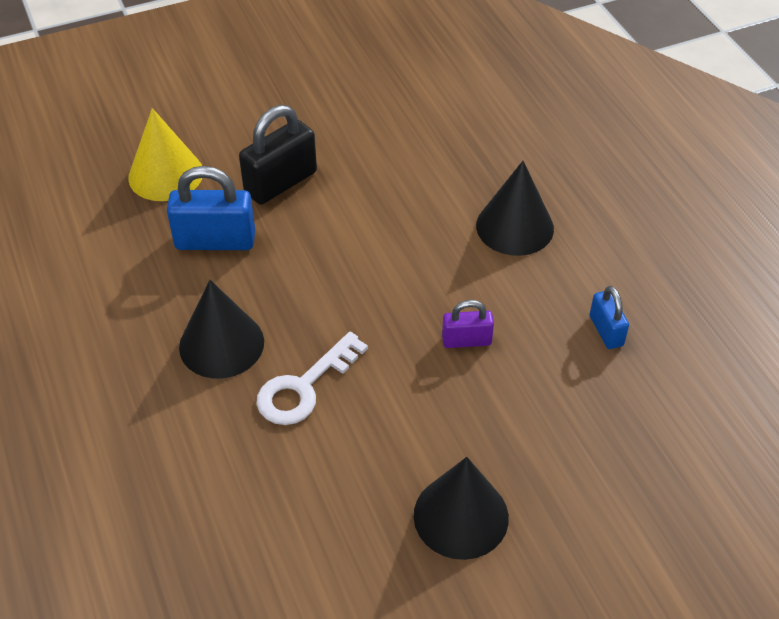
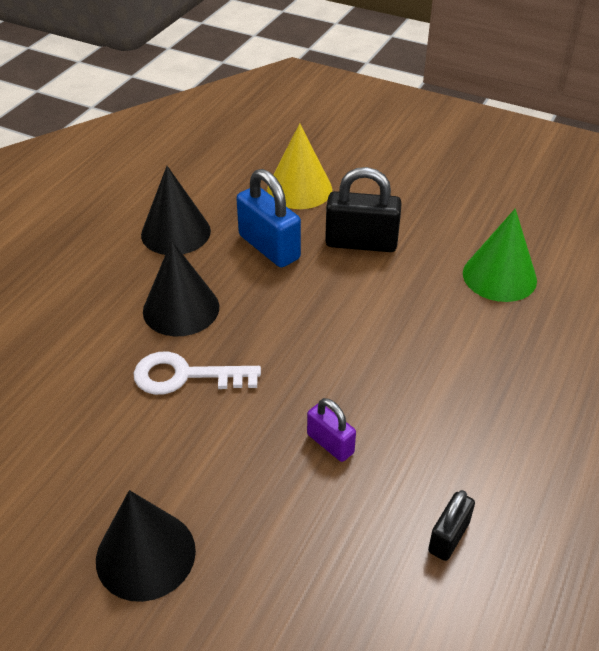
camera: 50 degrees right, 5 degrees down
(410, 134) = (499, 276): none -> green cone
(514, 227) = (488, 398): black cone -> black cone (176, 232)
(606, 331) = (448, 537): blue padlock -> black padlock

